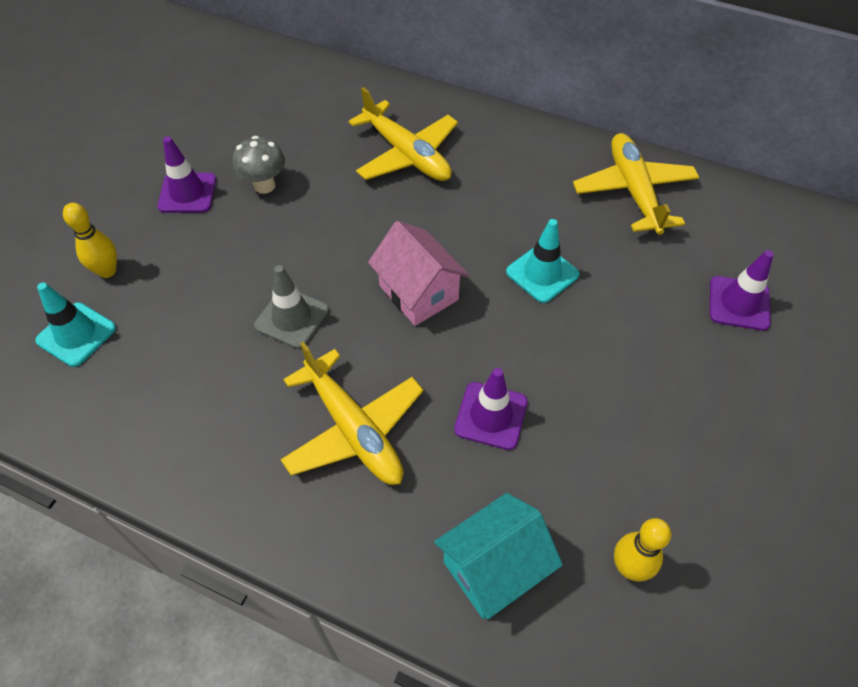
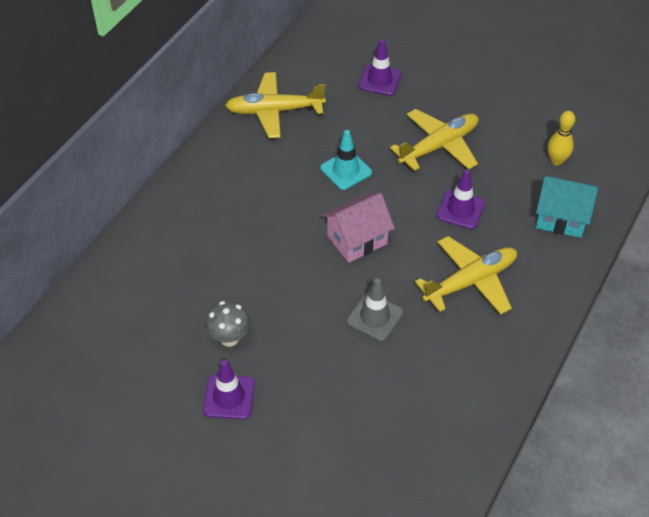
camera: 85 degrees left, 5 degrees down
(76, 334) = (381, 465): turquoise traffic cone -> none
(107, 271) = (314, 451): yellow bowling pin -> none
(407, 155) = (210, 239): yellow plane -> yellow plane (439, 146)
(494, 568) = (561, 218): turquoise house -> turquoise house turned 45 degrees counterclockwise

